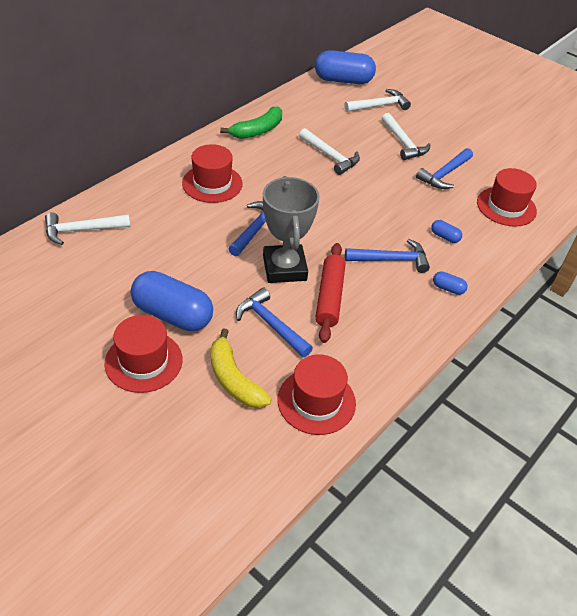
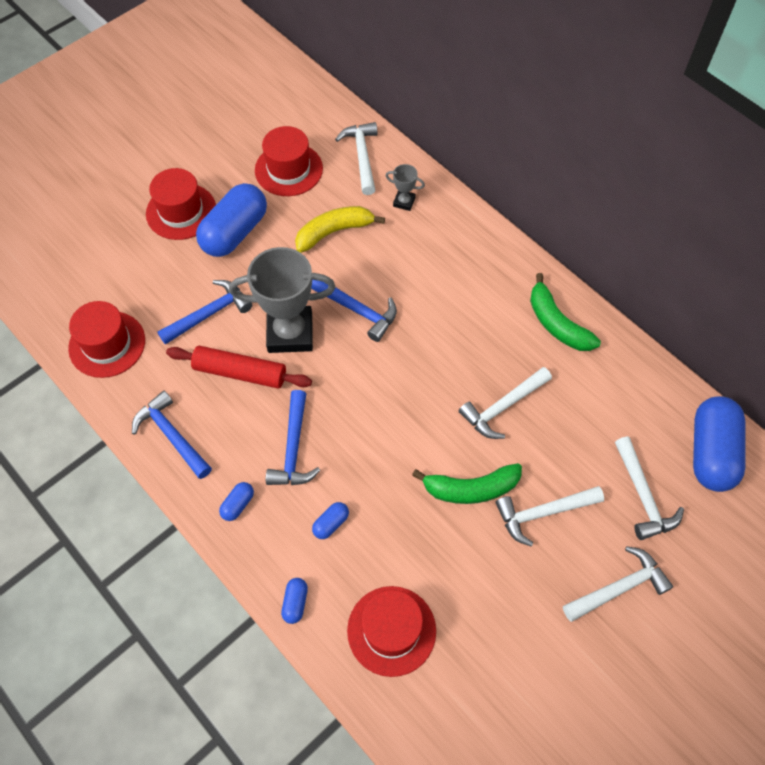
camera: 100 degrees right, 15 degrees up
(139, 203) = (404, 202): none -> grey trophy
(212, 183) = (440, 269): red hat -> red hat (288, 169)
(234, 379) = (146, 279): yellow banana -> yellow banana (334, 232)
(396, 172) = (471, 489): none -> green banana
(440, 118) = (619, 587): none -> white hammer
(444, 174) = (467, 557): blue hammer -> blue hammer (171, 435)
(508, 252) = (295, 603): none -> blue capsule

